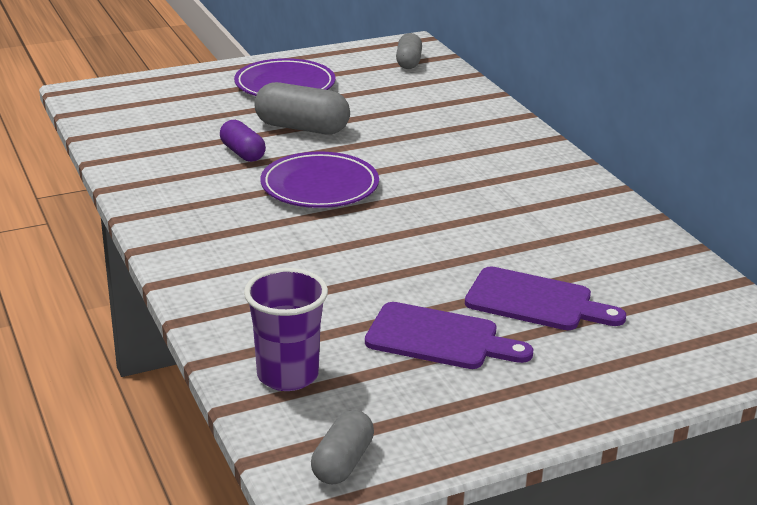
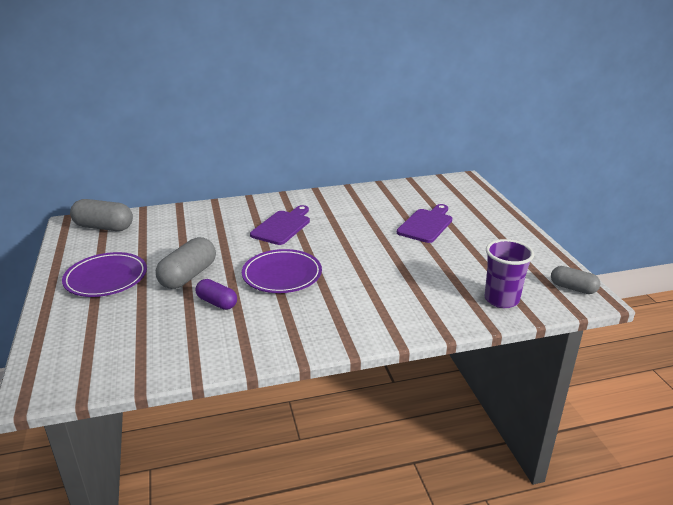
camera: 80 degrees left, 0 degrees up
(242, 153) = (217, 302): purple capsule -> purple capsule turned 60 degrees clockwise
(408, 62) = (104, 227): grey capsule -> grey capsule, size x1.60
(439, 338) = (461, 253): purple cutting board -> purple cutting board (282, 226)

